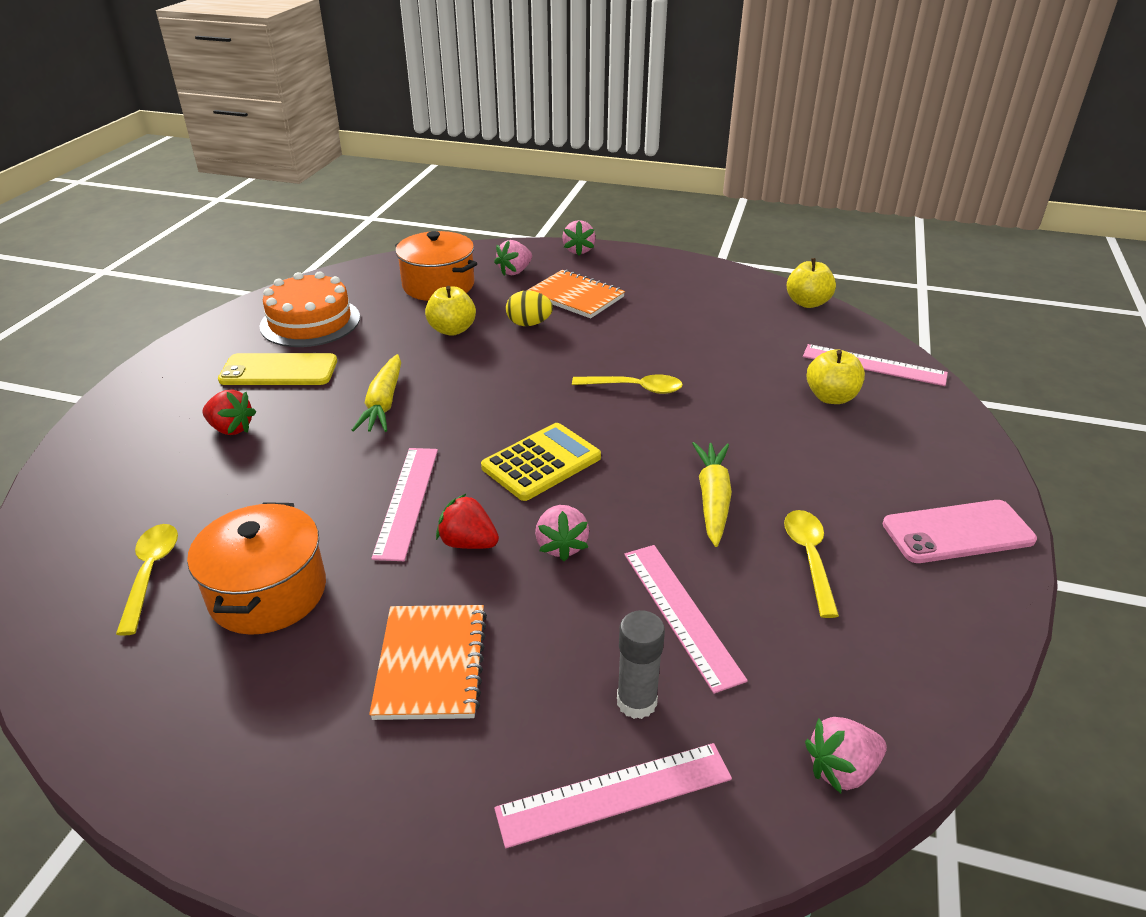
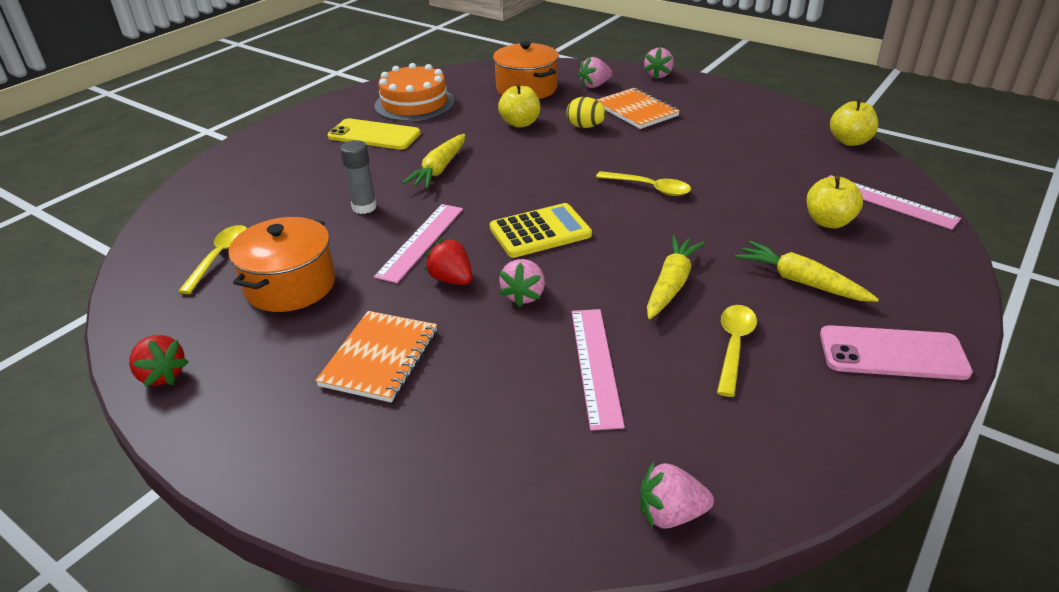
camera: 20 degrees right, 0 degrees up
(231, 429) = (320, 170): red strawberry -> red strawberry (162, 375)
(614, 793) = (470, 481): pink ruler -> none
(636, 702) = (523, 421): grey glue stick -> grey glue stick (364, 207)
(837, 470) = (801, 282): none -> yellow carrot

